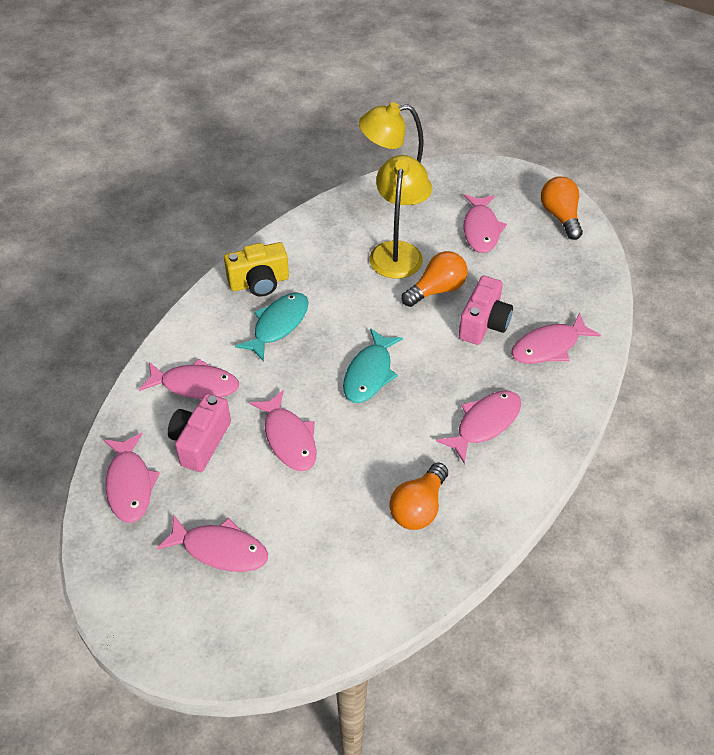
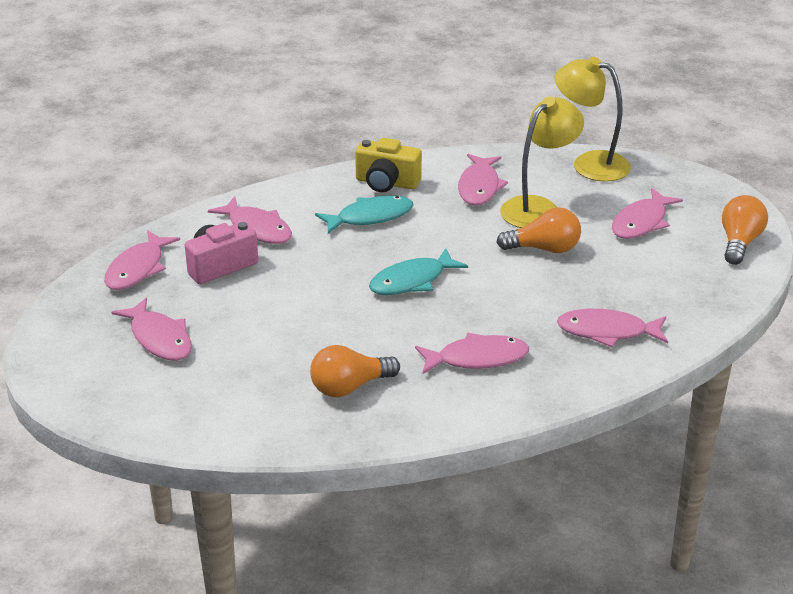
camera: 35 degrees right, 15 degrees down
(289, 438) = (293, 294): pink fish -> pink fish (479, 187)
(484, 323) = (561, 290): pink camera -> none

